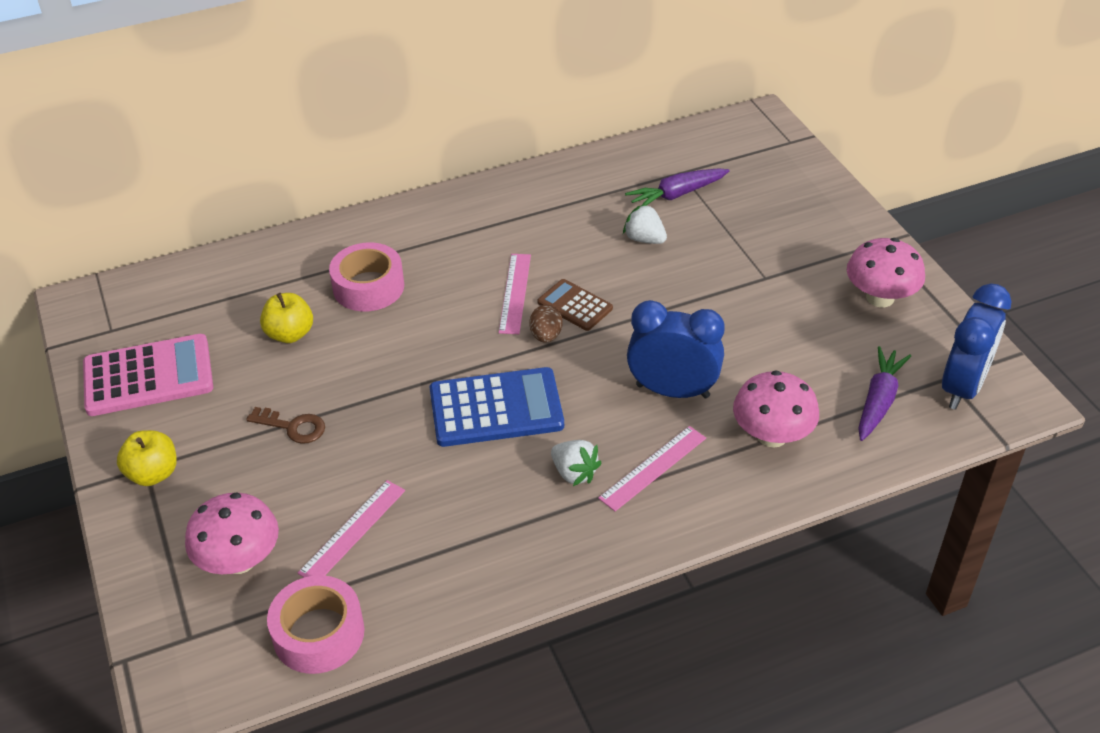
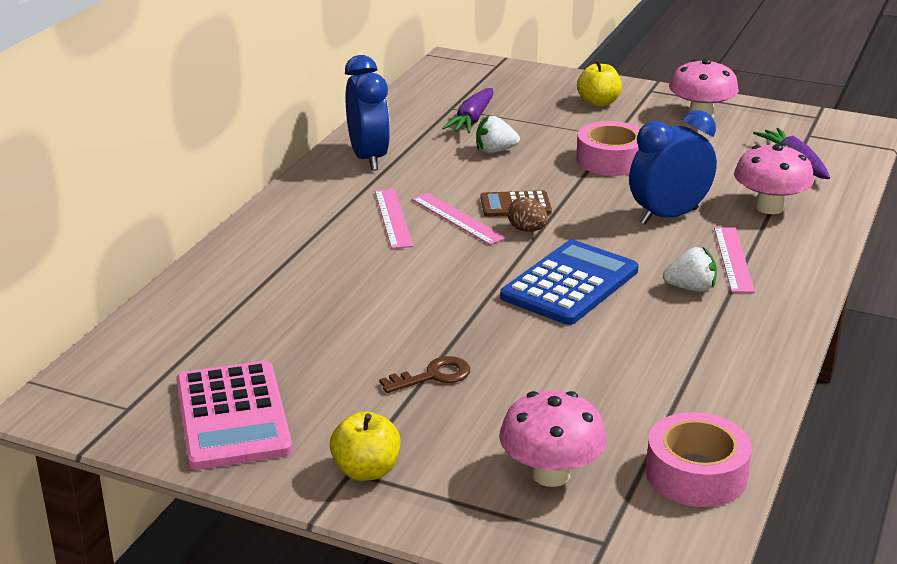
camera: 45 degrees left, 15 degrees down
(148, 376) = (232, 416): pink calculator -> pink calculator turned 135 degrees clockwise
(290, 334) = (316, 326): yellow apple -> yellow apple (598, 103)
(352, 531) = (603, 405): pink ruler -> pink ruler (393, 218)
(368, 287) = (329, 268): pink tape -> pink tape (611, 160)
(962, 387) = (824, 135): blue clock -> blue clock (368, 158)

